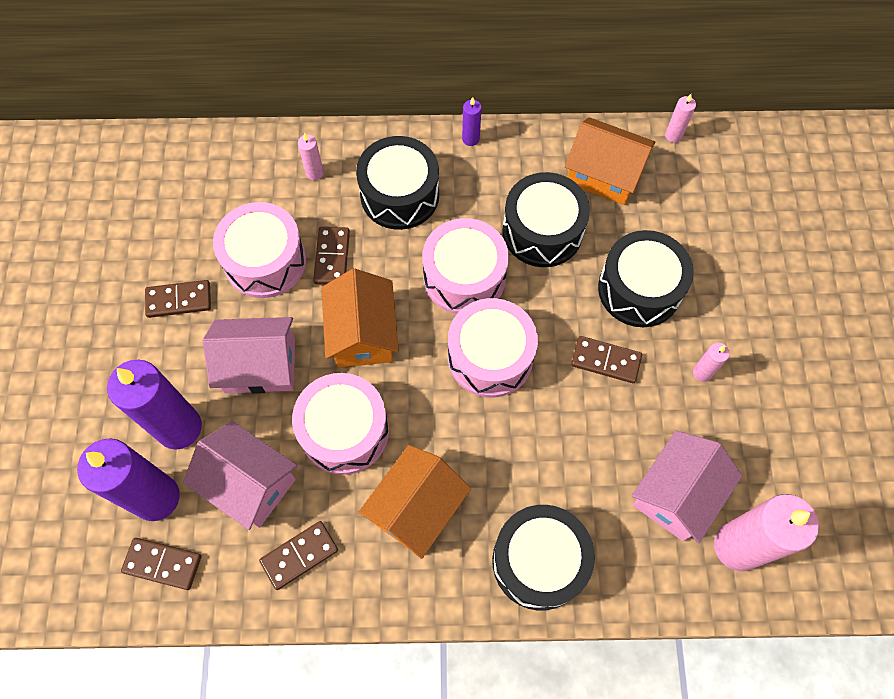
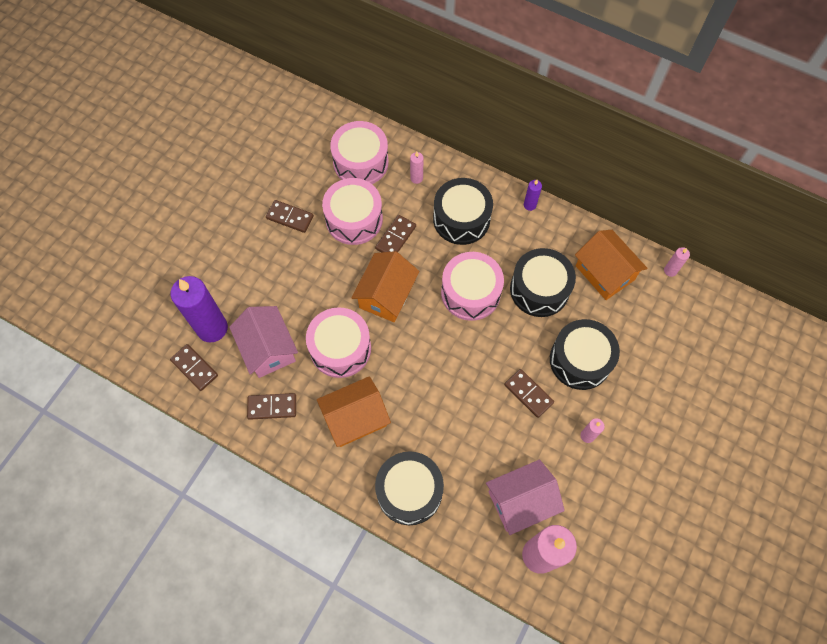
camera: 30 degrees right, 0 degrees up
(179, 427) = (247, 294): purple candle -> none
(260, 366) = (314, 282): pink house -> none
(490, 357) = (456, 351): pink drum -> pink drum (361, 162)

